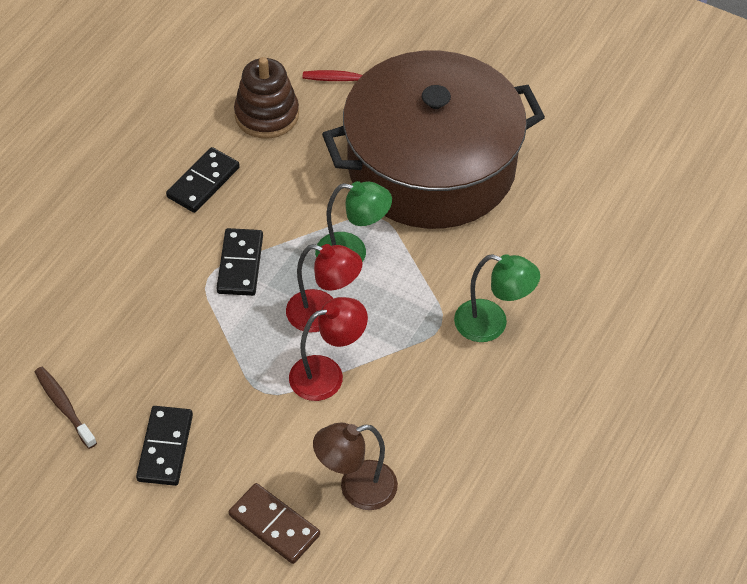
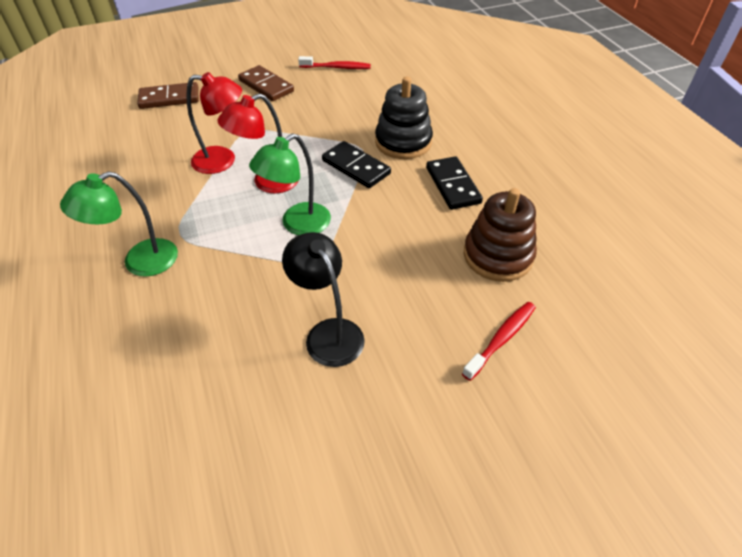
camera: 130 degrees right, 5 degrees down
(64, 406) = (337, 67): brown toothbrush -> red toothbrush
(165, 447) = (266, 86): black domino -> brown domino
(167, 253) = (403, 142): none -> black stacking toy
(327, 374) = (223, 161): red lamp -> red lamp turned 105 degrees counterclockwise
(356, 489) = (140, 133): brown lamp -> none
(431, 165) = (328, 333): brown pot -> black lamp

